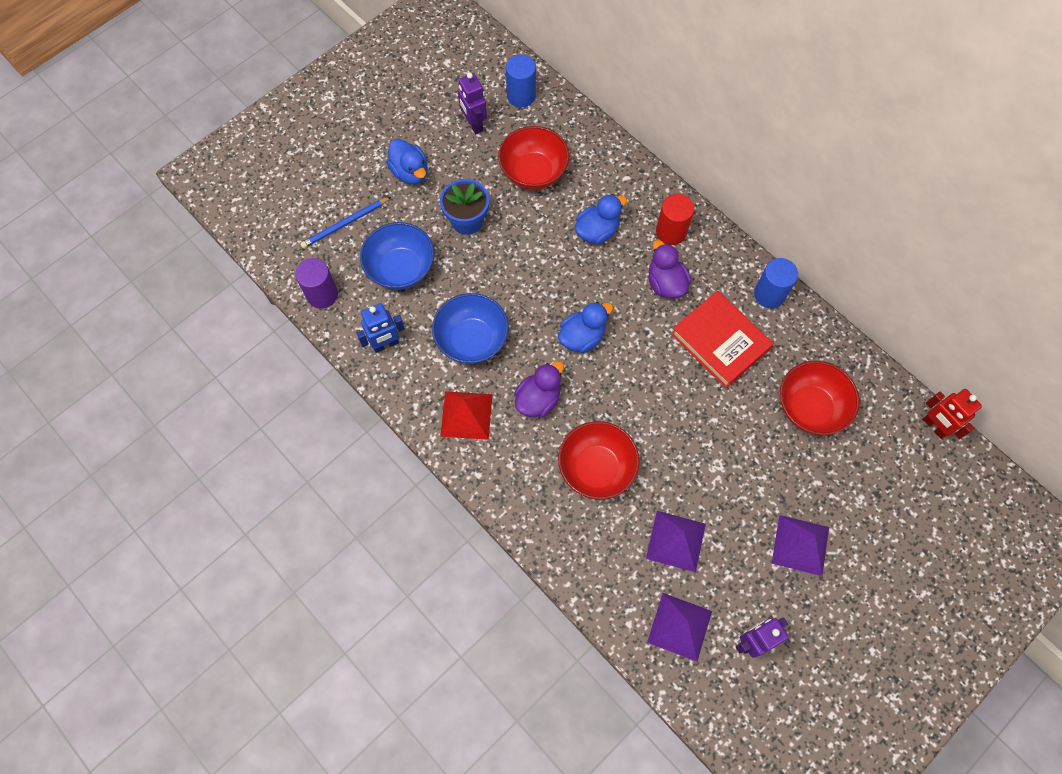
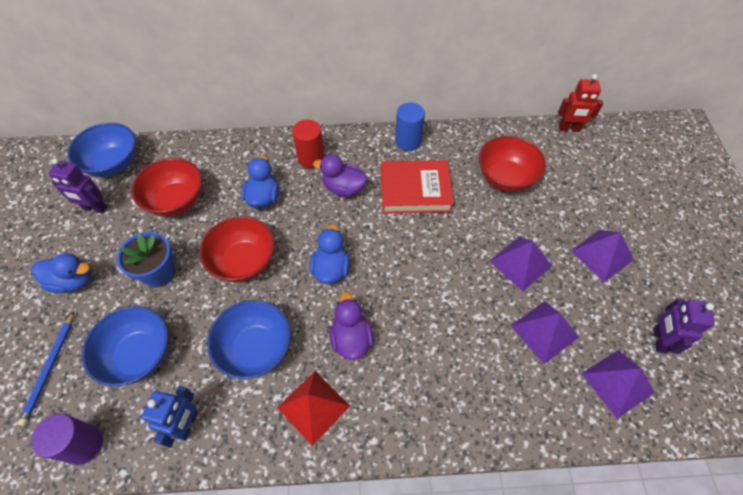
camera: 50 degrees left, 10 degrees down
(521, 96) = (114, 164): blue cylinder -> blue bowl
(596, 468) = (443, 341): red bowl -> red bowl (244, 262)
(726, 480) = (520, 263): none -> purple pyramid

